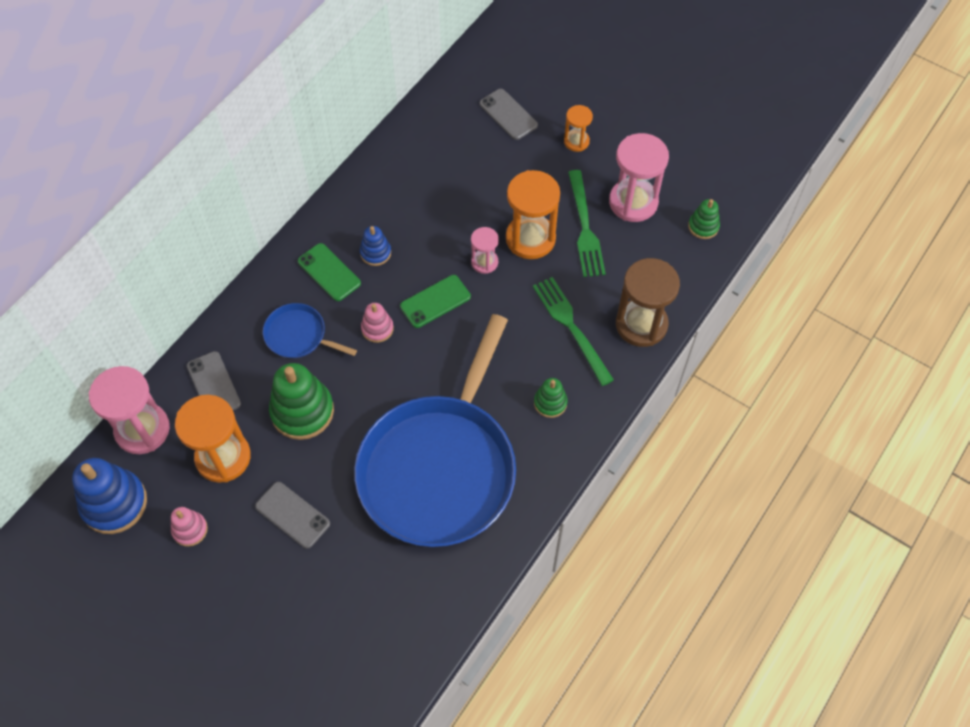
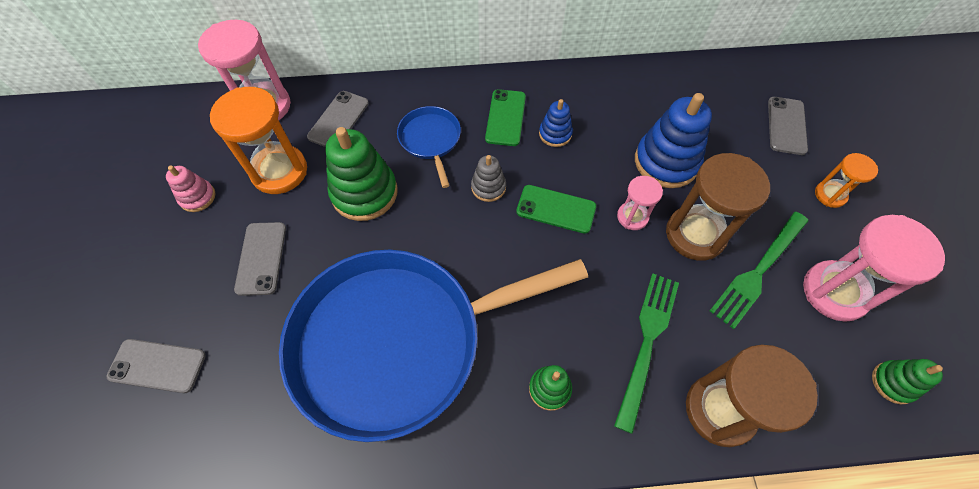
camera: 50 degrees right, 0 degrees up
(114, 503) = (188, 134): blue stacking toy -> blue stacking toy (666, 162)
(319, 631) = (157, 366): none -> grey phone
(377, 329) = (488, 187): pink stacking toy -> grey stacking toy
(530, 239) = (695, 234): orange hourglass -> brown hourglass

